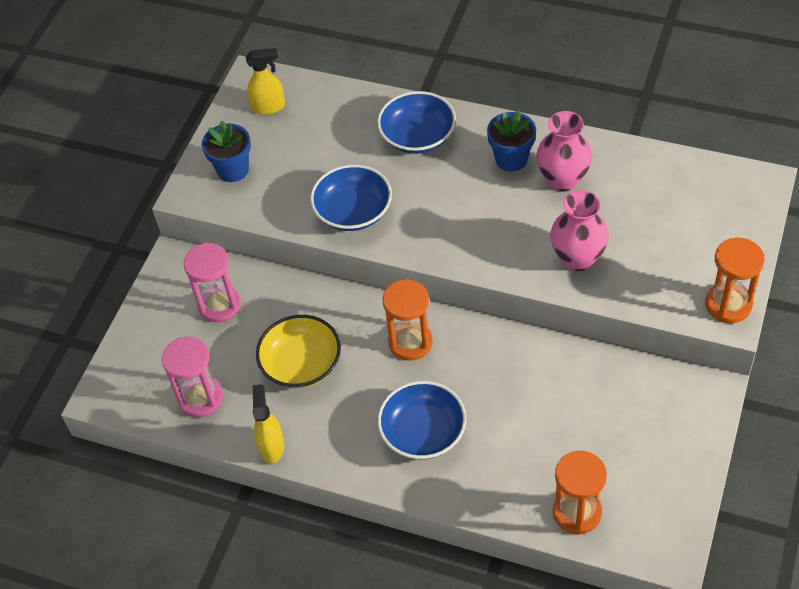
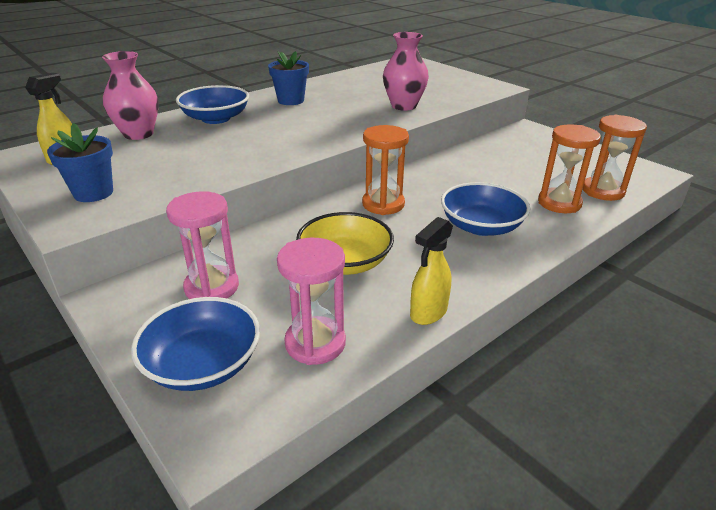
camera: 65 degrees left, 20 degrees down
(272, 446) = (428, 313): yellow spray bottle -> yellow spray bottle turned 75 degrees counterclockwise
(353, 211) = (242, 157): blue bowl -> blue bowl (203, 364)
(563, 180) = (333, 94): pink vase -> pink vase (138, 134)
(728, 304) = (488, 85): orange hourglass -> orange hourglass (559, 203)

